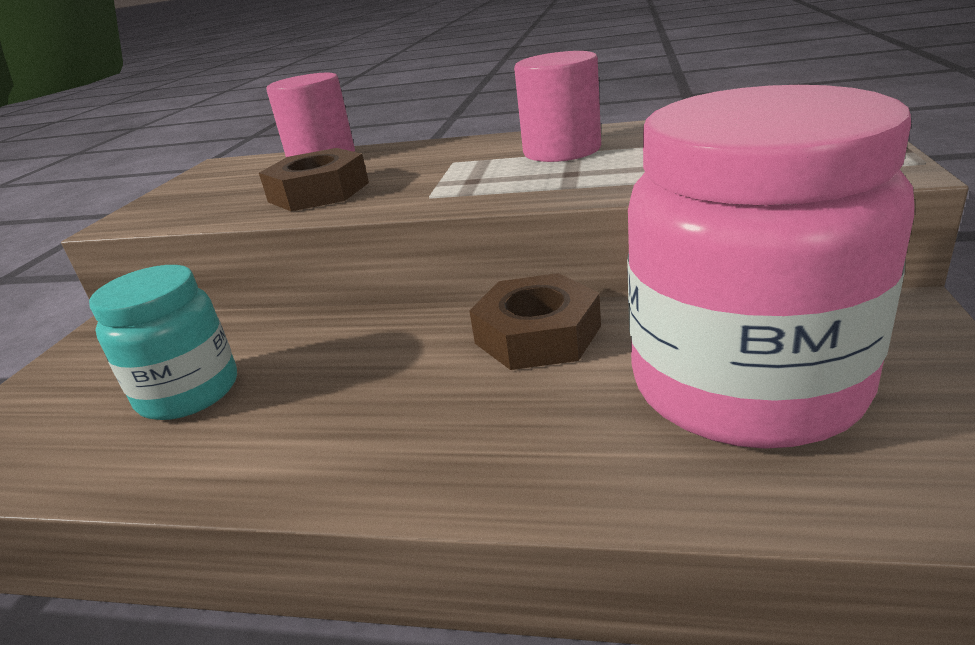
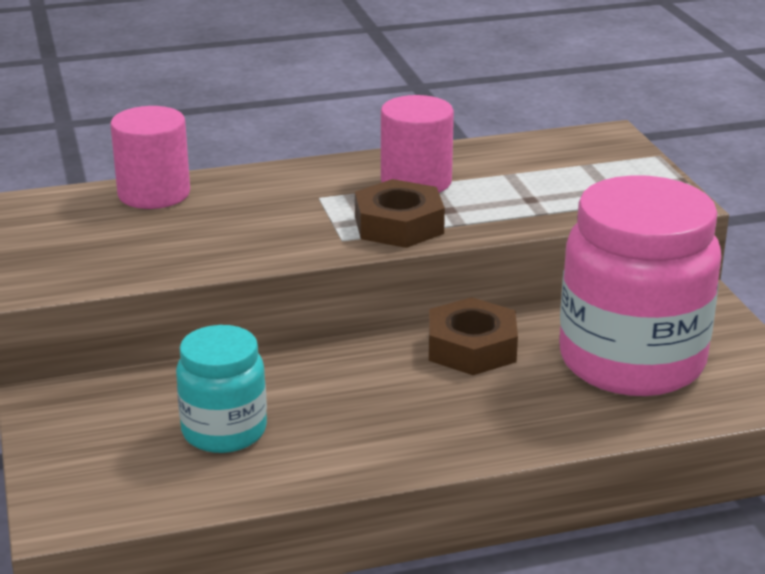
camera: 30 degrees left, 0 degrees up
(318, 192) = (218, 240): brown nut -> brown nut (399, 225)

